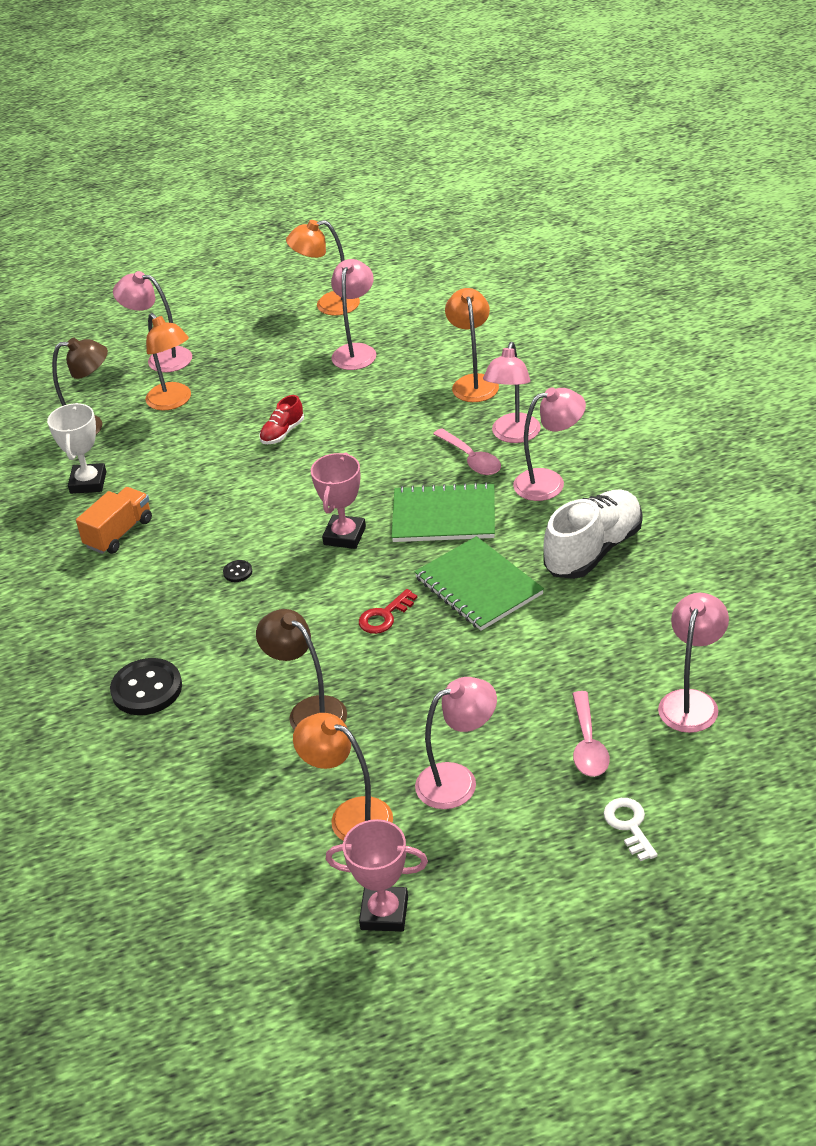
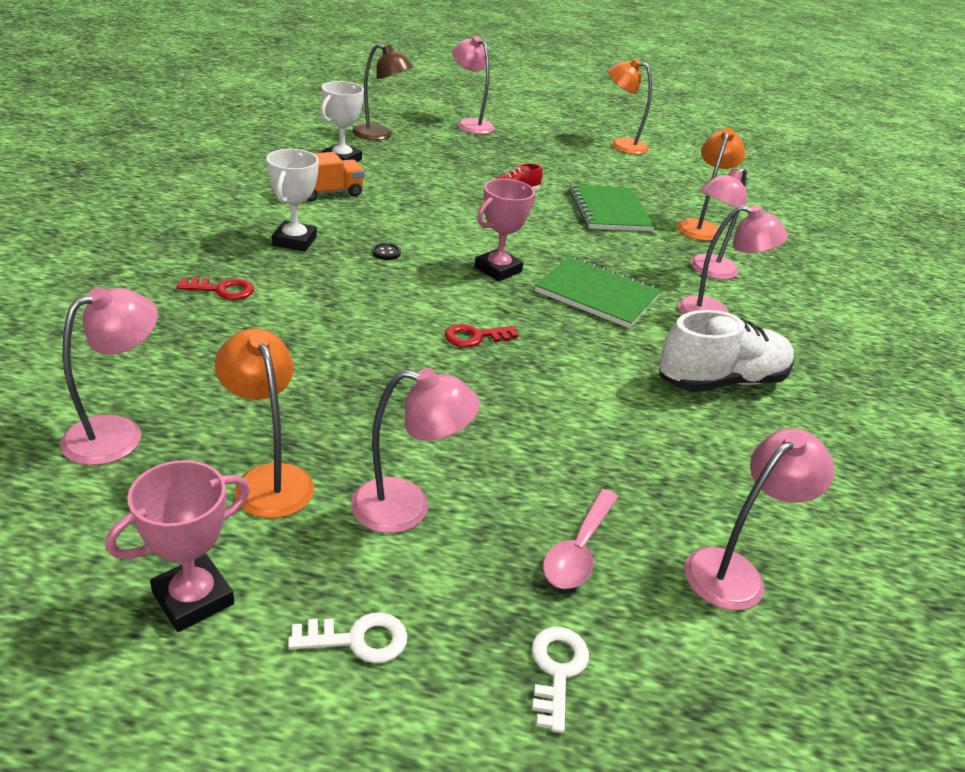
camera: 20 degrees right, 5 degrees down
(147, 689) = (222, 290): black button -> red key
(149, 605) = (294, 241): none -> white trophy
(173, 402) = (453, 146): orange lamp -> none
(309, 711) = (332, 372): brown lamp -> none
(356, 351) = (619, 174): pink lamp -> pink lamp (118, 433)
(384, 913) = (193, 598): pink trophy -> pink trophy turned 75 degrees counterclockwise
(471, 459) = (656, 269): pink spoon -> none
(478, 586) = (583, 356): green notebook -> green notebook (609, 211)
(503, 876) = (358, 639): none -> white key

